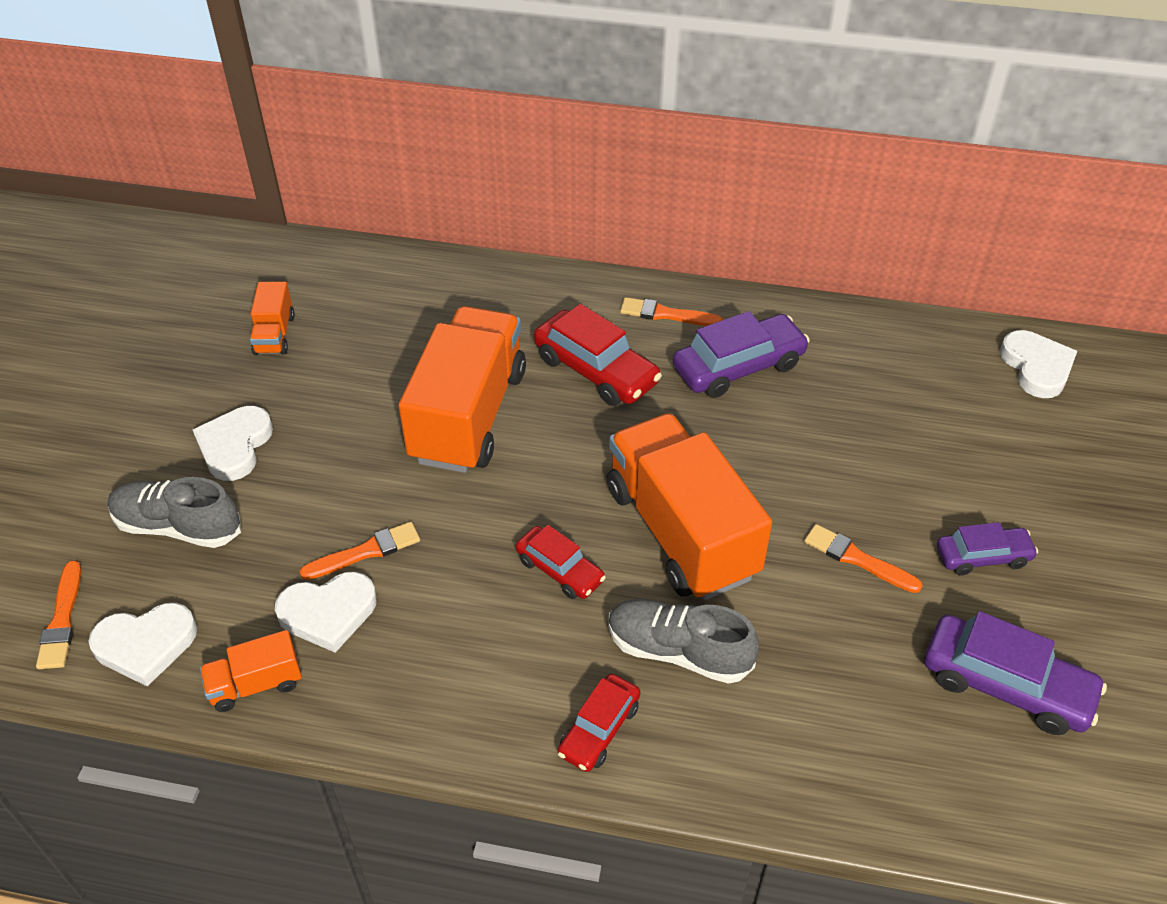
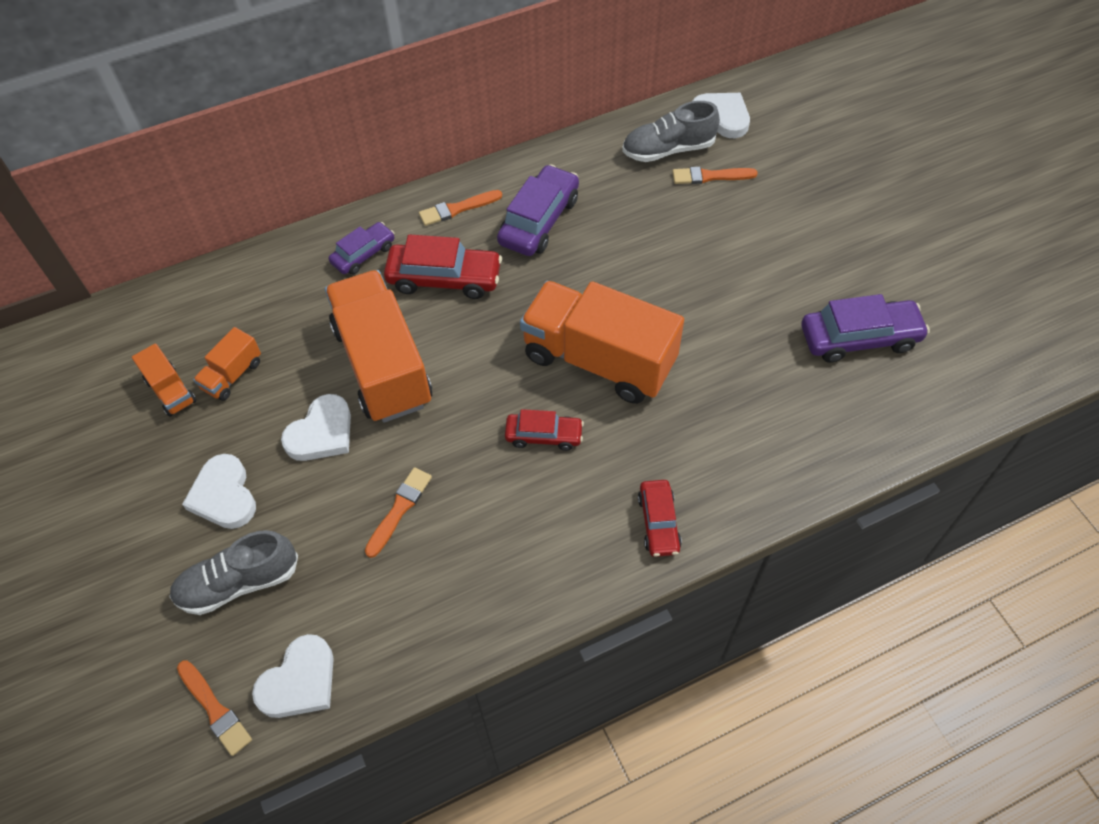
camera: 35 degrees left, 10 degrees up
(256, 684) = (408, 651): orange truck -> orange truck (232, 375)
(328, 613) = (413, 569): white heart -> white heart (321, 433)
(678, 651) = (663, 440): grey shoe -> grey shoe (668, 149)
(857, 559) = (718, 311): orange brush -> orange brush (710, 176)
(982, 557) = (787, 264): purple car -> purple car (363, 254)

